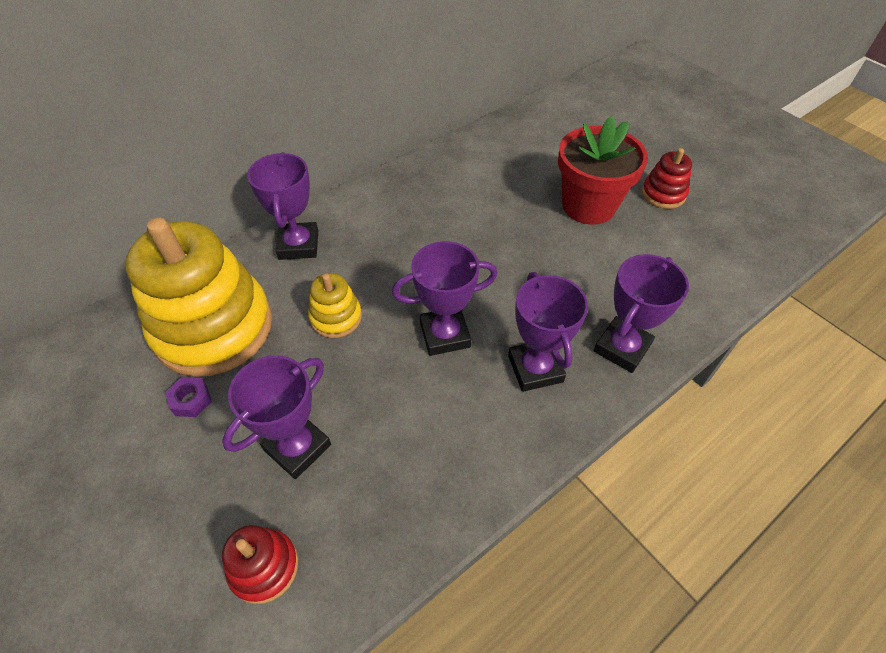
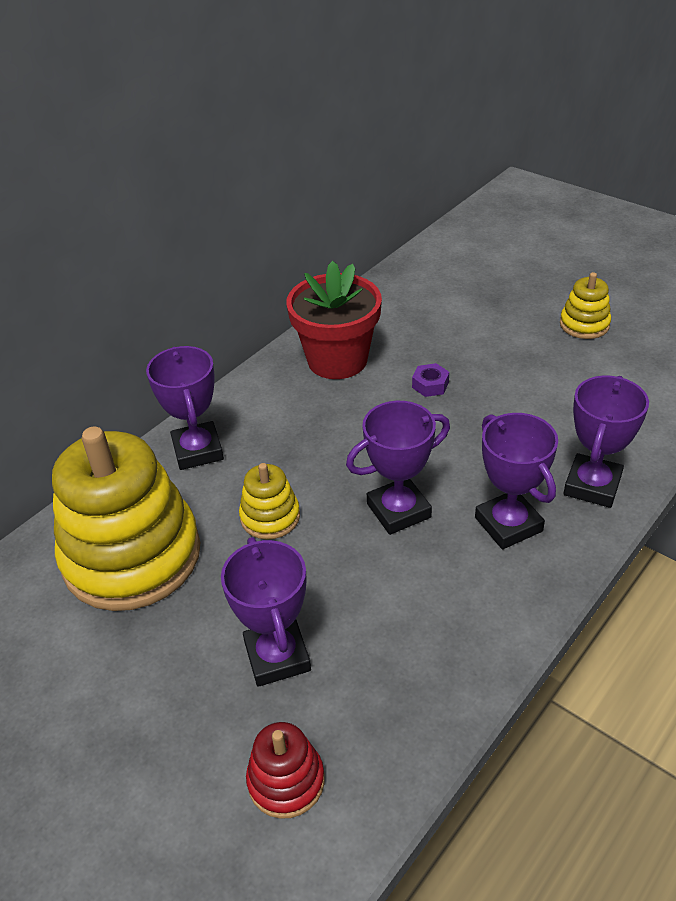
camera: 10 degrees left, 10 degrees down
(191, 400) = (136, 635): purple nut -> purple nut (430, 385)
(297, 447) = (277, 656): purple trophy -> purple trophy turned 45 degrees counterclockwise
(588, 206) = (508, 350): red flower pot -> red flower pot (337, 360)
(663, 194) = (584, 324): red stacking toy -> yellow stacking toy

